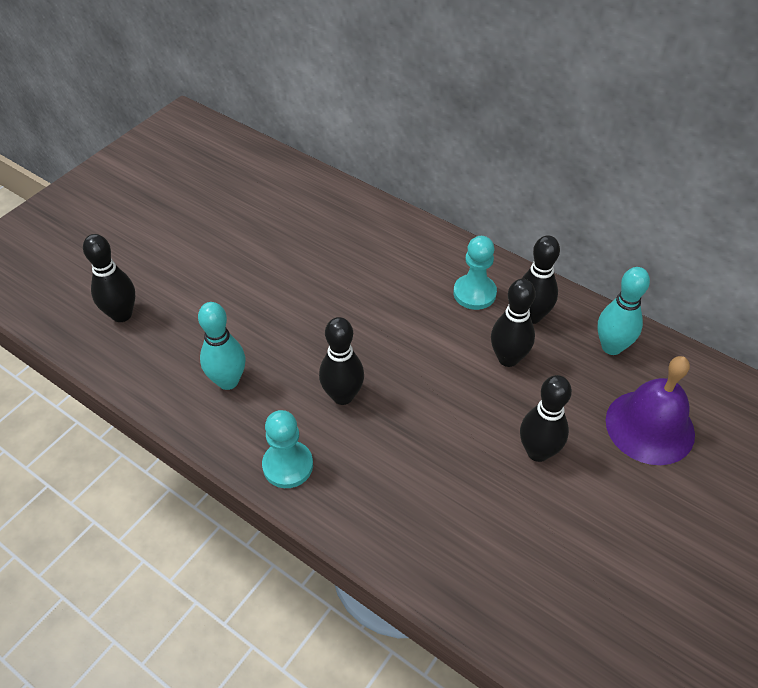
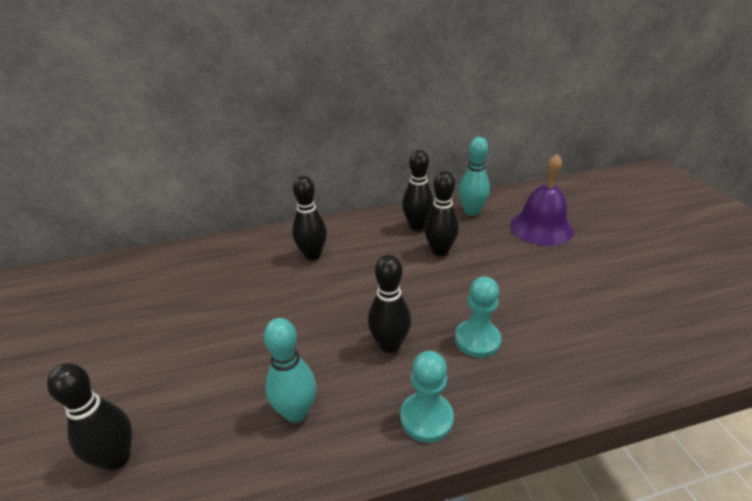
camera: 50 degrees left, 15 degrees down
(474, 293) = (373, 237): turquoise pawn -> turquoise pawn (477, 340)
(538, 452) = (525, 277): black bowling pin -> black bowling pin (312, 255)

